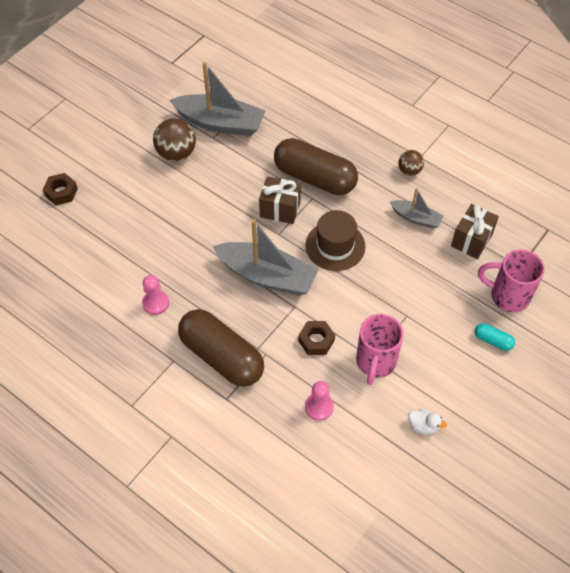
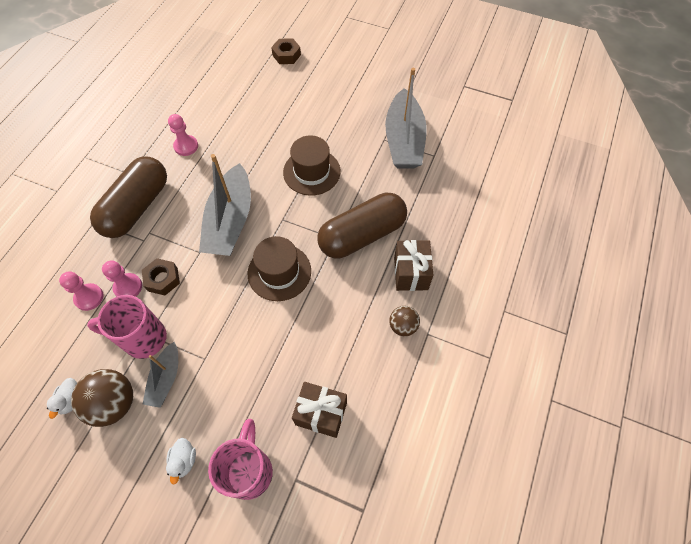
camera: 75 degrees right, 5 degrees up
(176, 153) = (354, 118): brown ball -> brown ball (114, 403)
(231, 200) = (311, 172): none -> brown hat
(280, 209) = (312, 214): brown gift -> brown gift (411, 273)
(315, 178) = (362, 235): brown capsule -> brown capsule turned 45 degrees clockwise
(316, 371) = (128, 287): none -> pink pawn
(416, 218) = (336, 345): grey boat -> grey boat (166, 378)
(493, 340) = (184, 460): turquoise capsule -> white duck

